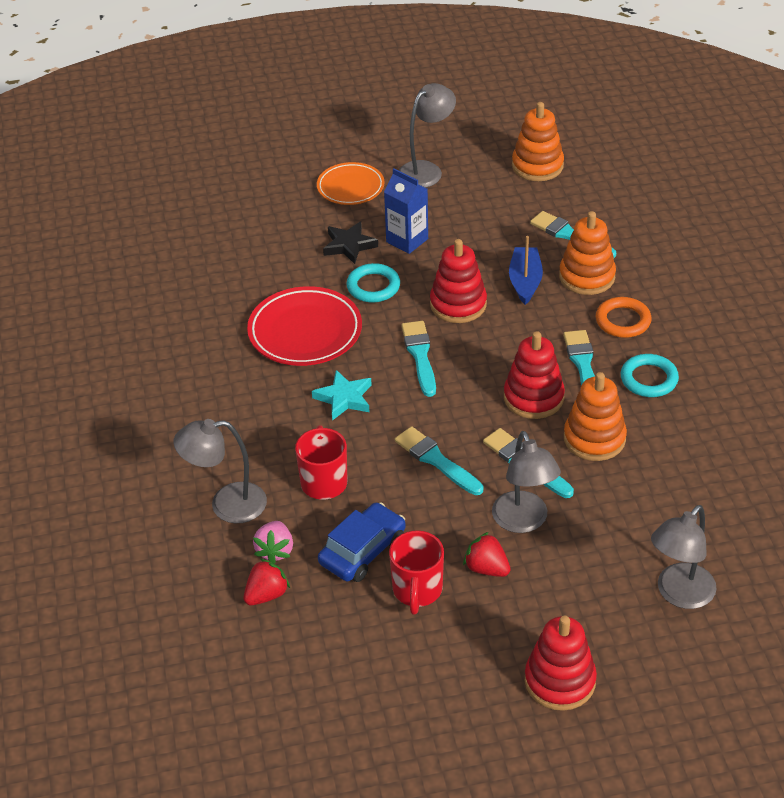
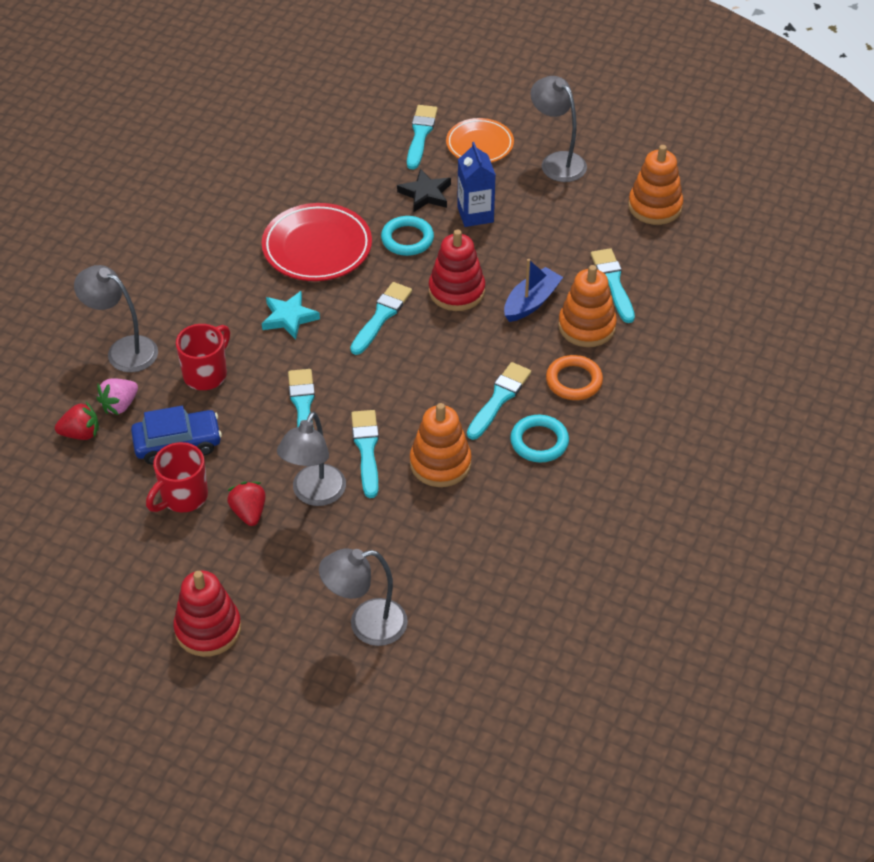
camera: 35 degrees right, 5 degrees up
(293, 203) = (420, 135): none -> turquoise brush
(426, 170) = (557, 161): grey lamp -> grey lamp turned 120 degrees counterclockwise
(533, 398) = (430, 402): red stacking toy -> none

